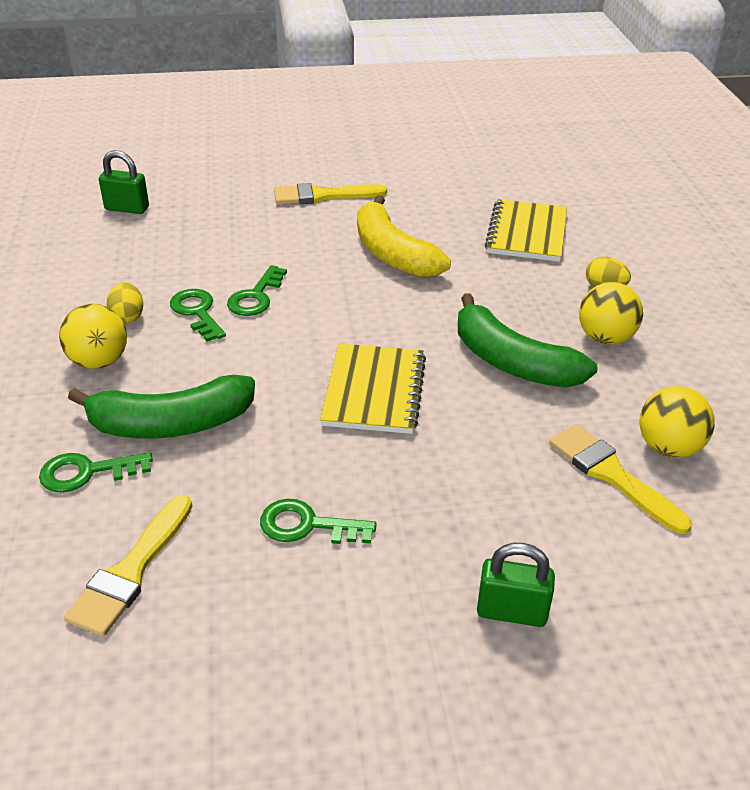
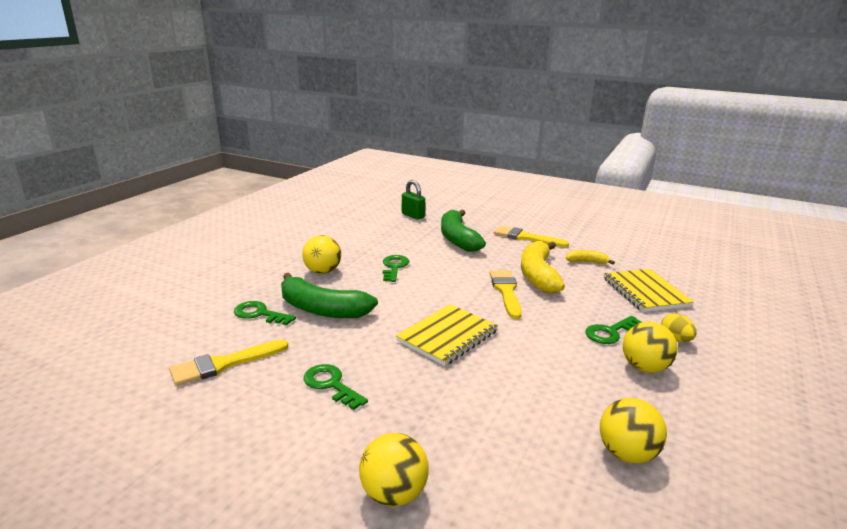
camera: 35 degrees right, 15 degrees down
(127, 316) = (358, 258): yellow egg -> none
(255, 297) = (433, 270): green key -> green key (610, 332)
(429, 210) = (587, 262): none -> yellow banana
(511, 611) = (394, 493): green padlock -> yellow ball
(512, 362) = (556, 355): green banana -> green banana (457, 239)
(526, 233) = (645, 292): yellow notebook -> yellow notebook turned 60 degrees counterclockwise
(612, 475) = (560, 450): yellow brush -> yellow brush (506, 291)

